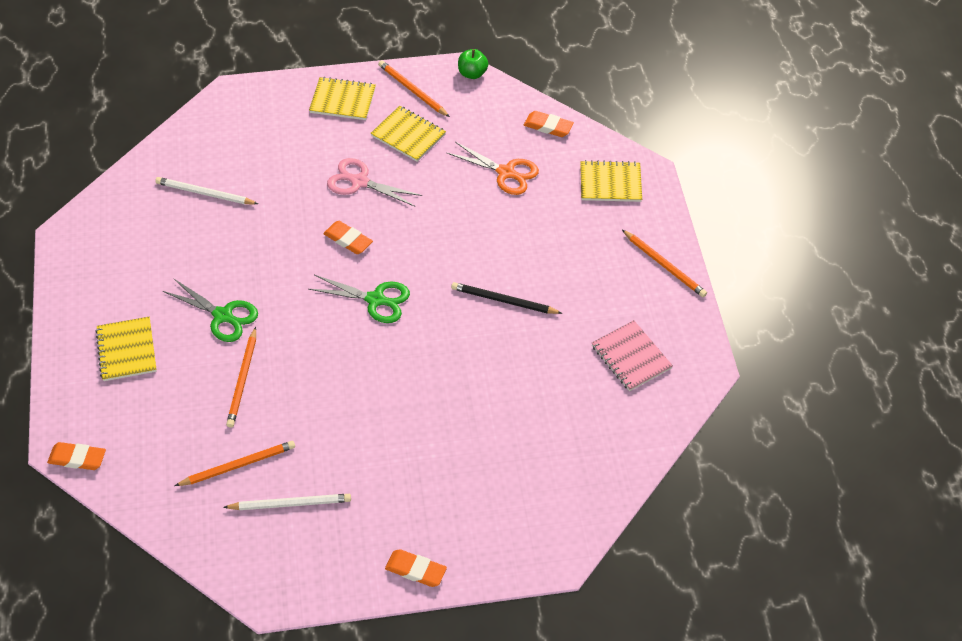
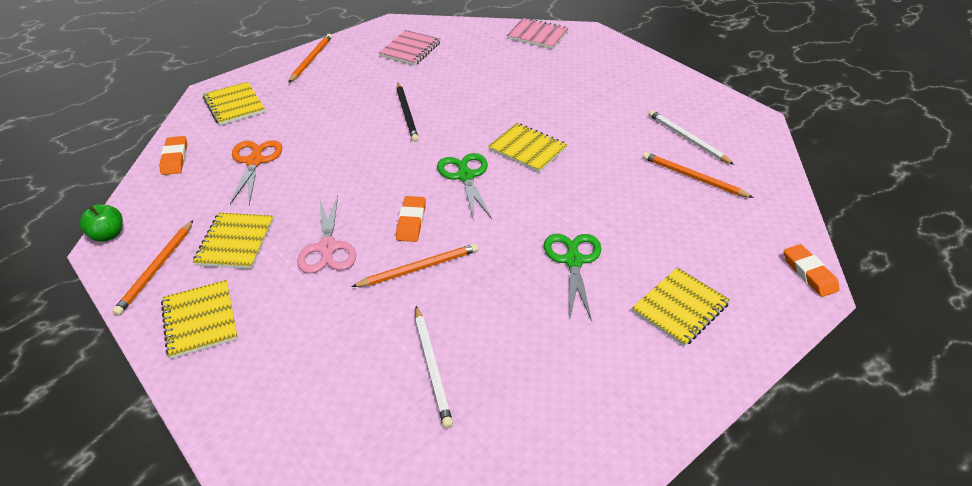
camera: 120 degrees left, 10 degrees down
(243, 380) = (621, 213): orange pencil -> orange pencil (419, 268)
(377, 364) = (527, 149): none -> yellow notebook
(415, 570) = (661, 73): orange eraser -> none
(584, 498) = (537, 35): none -> pink notebook

